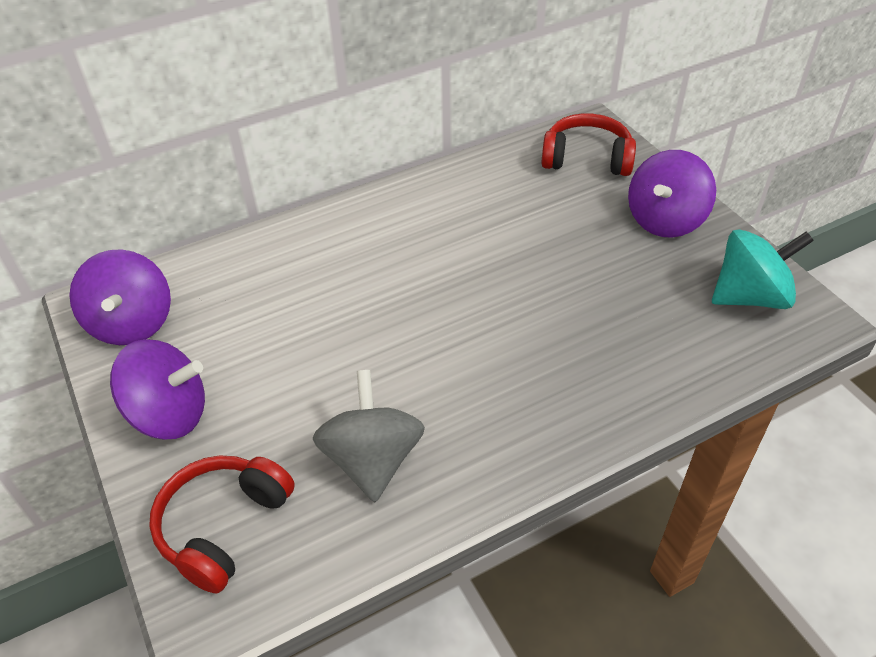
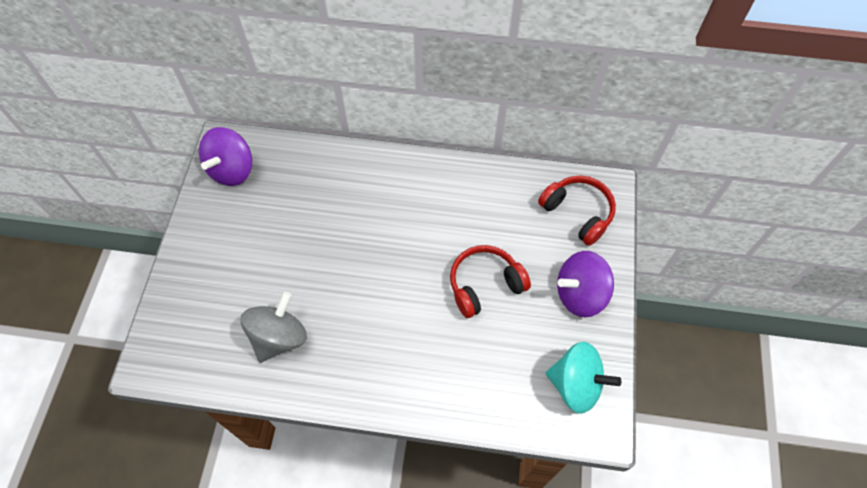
camera: 35 degrees right, 15 degrees up
(169, 414) = (209, 241): purple spinning top -> none
(223, 526) = (187, 324): red headphones -> red headphones (485, 285)

